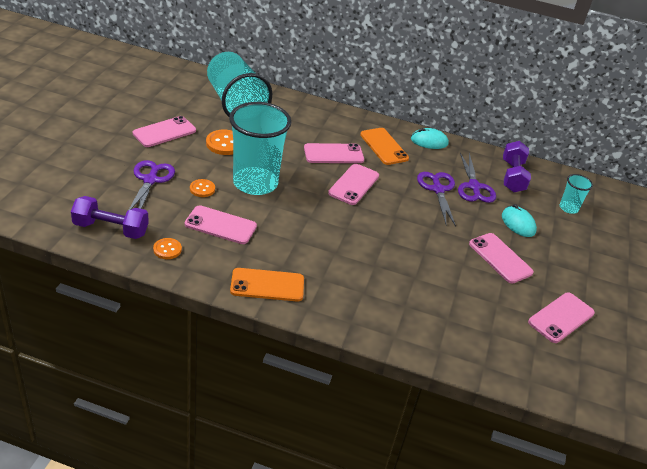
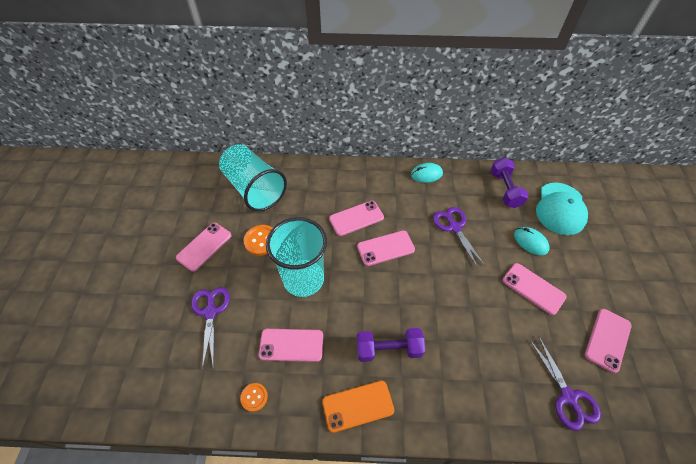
camera: 10 degrees left, 15 degrees up
(111, 229) = (194, 391): purple dumbbell -> purple dumbbell (388, 349)
(202, 189) = (260, 305): orange button -> none
(354, 184) = (385, 248): pink phone -> pink phone turned 60 degrees clockwise
(384, 146) = (393, 194): orange phone -> none
(474, 187) = (480, 213): purple scissors -> purple scissors (568, 397)
(568, 208) = (560, 208): turquoise cup -> turquoise cap

